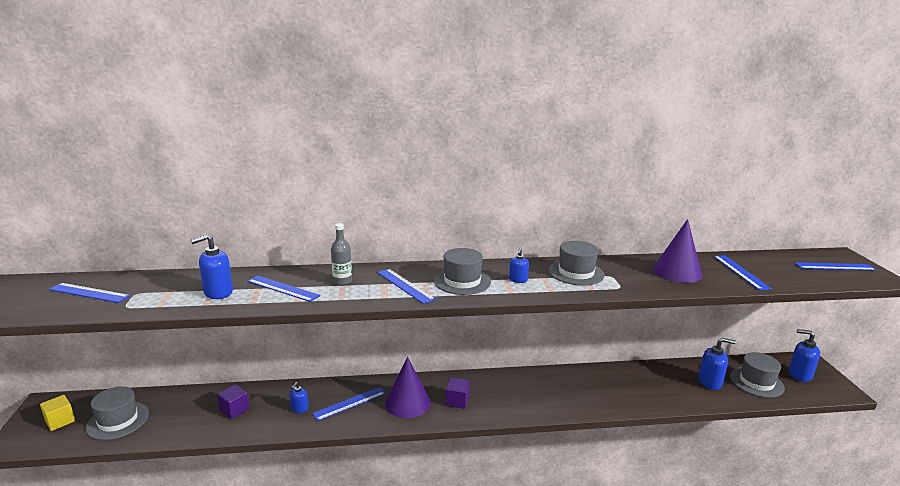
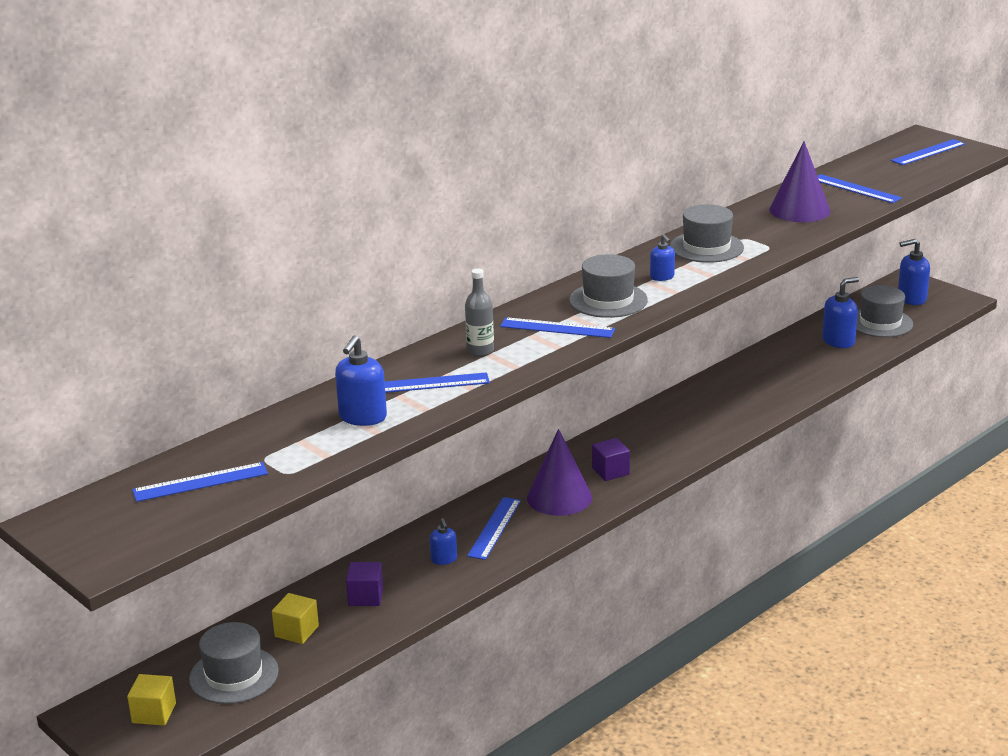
camera: 35 degrees left, 5 degrees up
(178, 411) = (296, 631): none -> yellow cube

